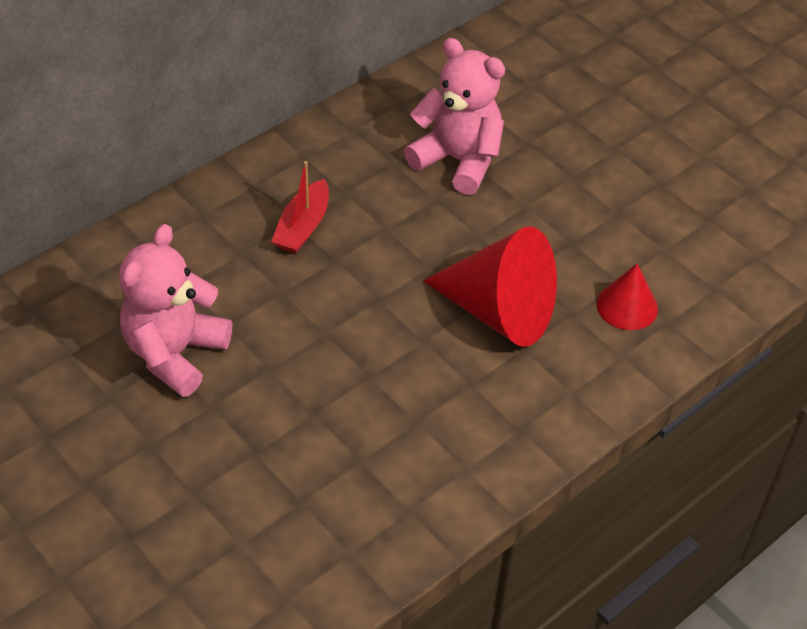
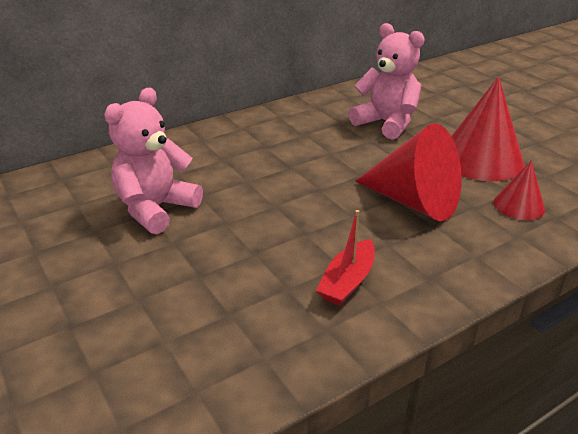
camera: 10 degrees right, 15 degrees down
(303, 227) = (270, 149): red boat -> red boat (347, 281)
(585, 224) = (480, 159): none -> red cone

